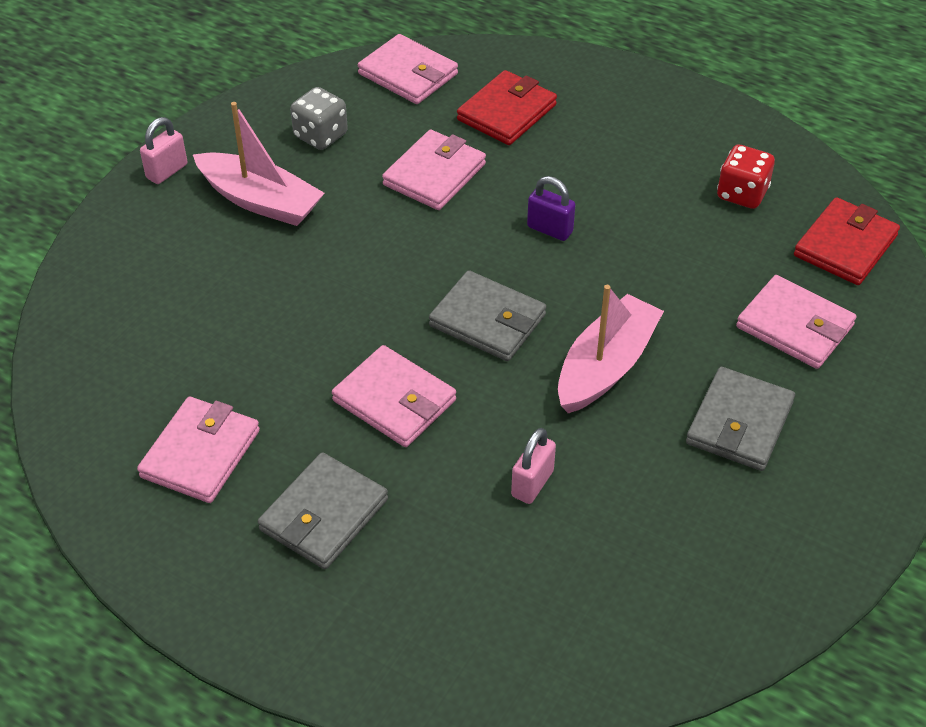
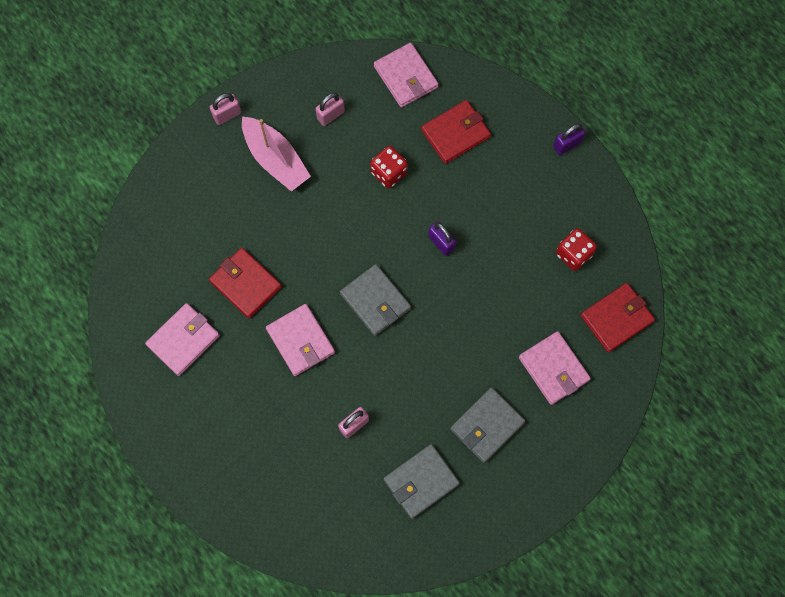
camera: 20 degrees right, 25 degrees up
(275, 354) = (245, 284): none -> red wallet
(320, 135) = (330, 115): grey dice -> pink padlock
(324, 515) = (235, 404): grey wallet -> grey wallet (421, 482)
(434, 174) = (389, 173): pink wallet -> red dice
(606, 366) = (429, 359): pink boat -> none
(663, 88) = (567, 145): none -> purple padlock

